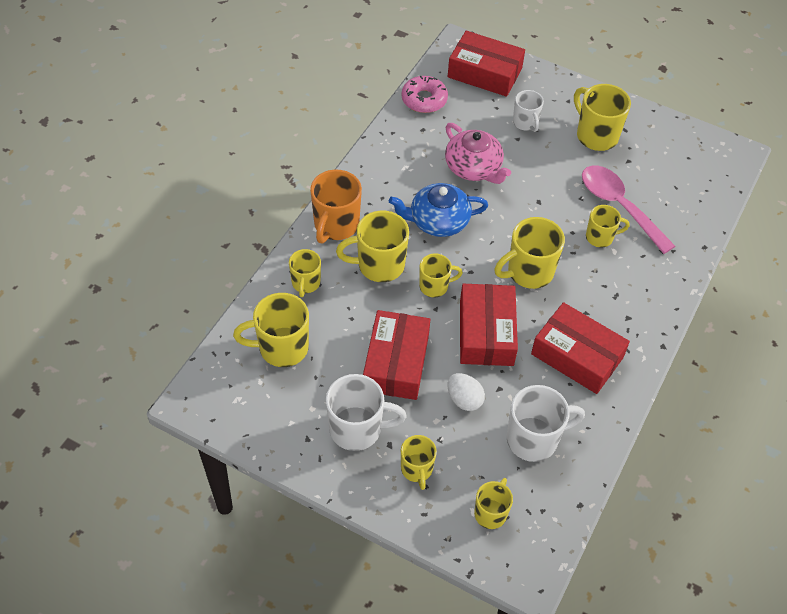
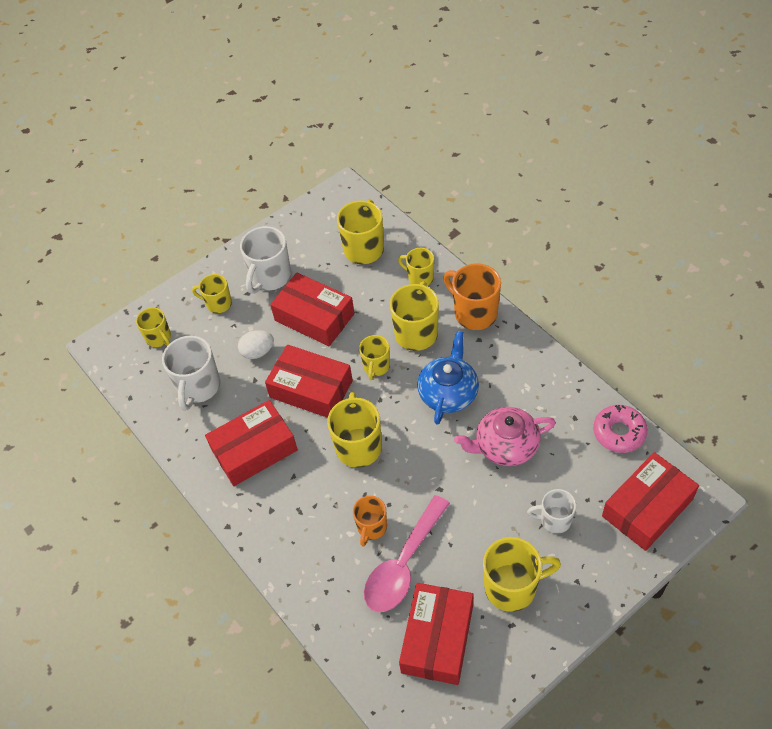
camera: 120 degrees right, 0 degrees up
(600, 237) = (371, 527): yellow mug -> orange mug
(619, 206) = (403, 564): pink spoon -> pink spoon turned 135 degrees clockwise
(663, 169) = (437, 638): none -> red box

